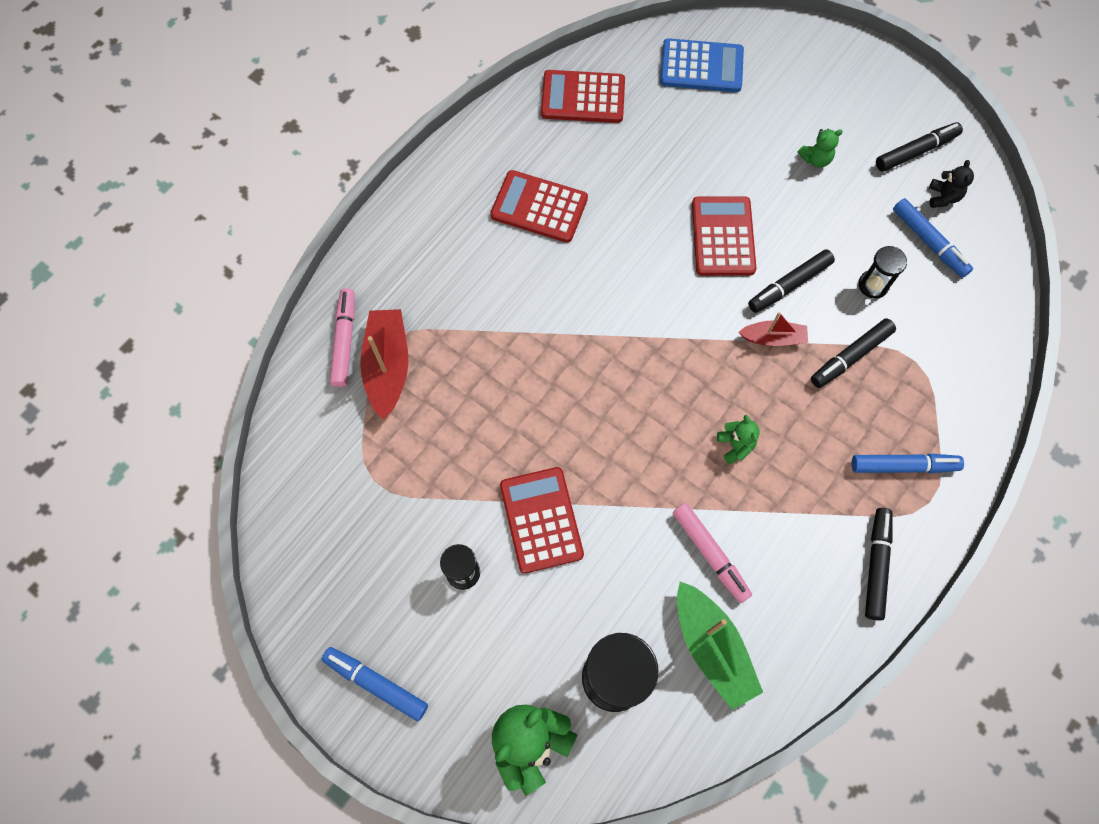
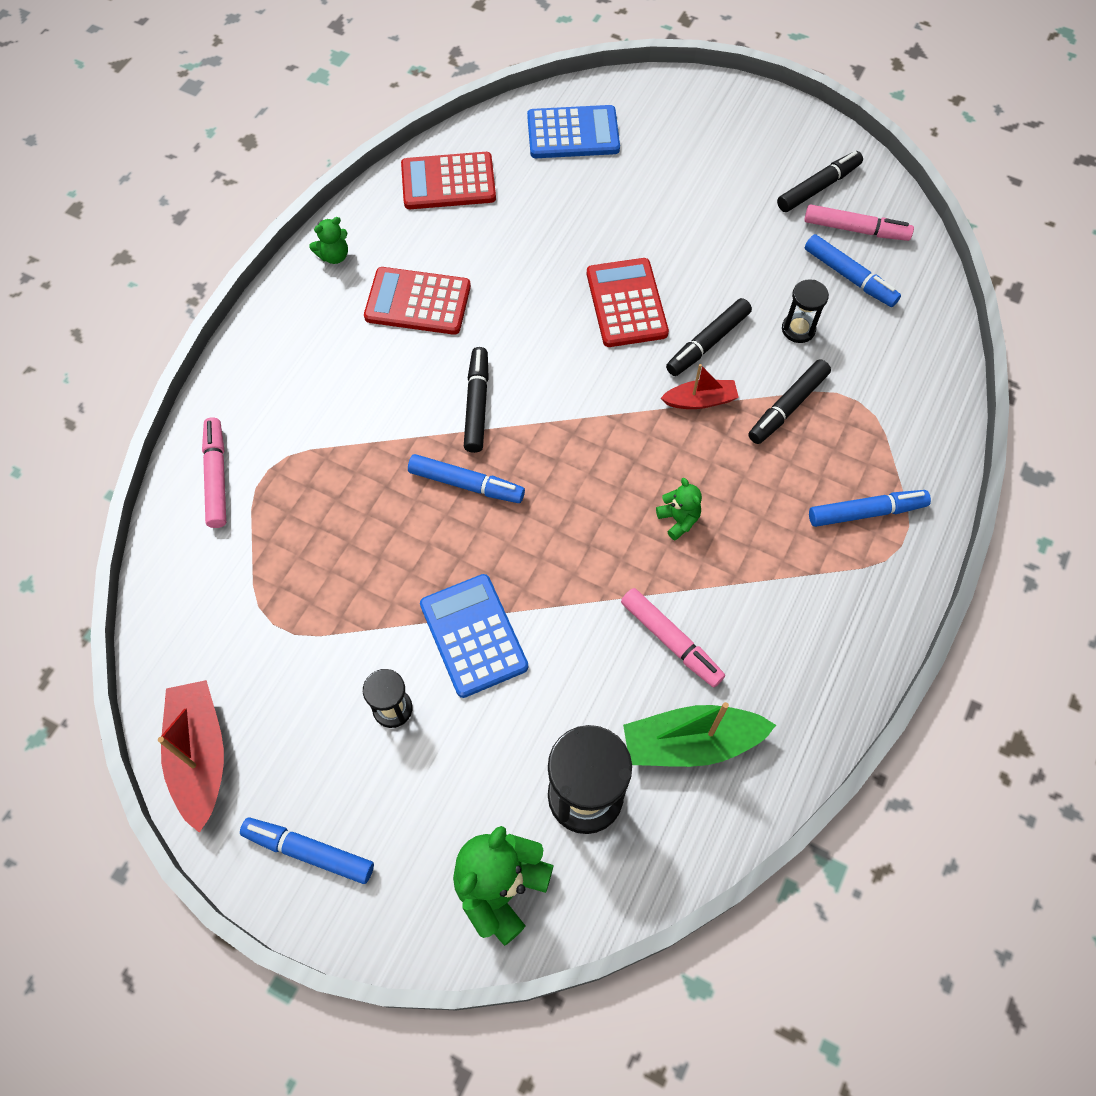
camera: 10 degrees left, 5 degrees down
(387, 366) = (271, 497): red boat -> red boat (200, 756)
(541, 520) = (473, 635): red calculator -> blue calculator
(556, 382) = (466, 484): none -> blue marker
(712, 648) = (691, 743): green boat -> green boat turned 120 degrees clockwise
(815, 159) = (713, 210): green teddy bear -> green teddy bear (334, 256)
(875, 565) = (856, 622): black marker -> black marker (476, 404)
(943, 197) = (855, 229): black teddy bear -> pink marker

